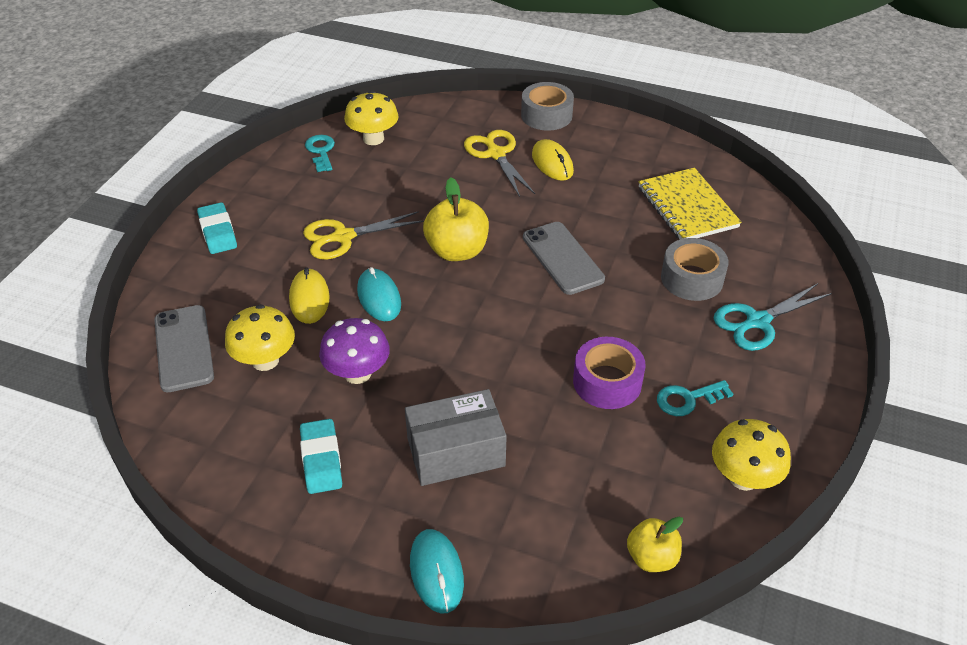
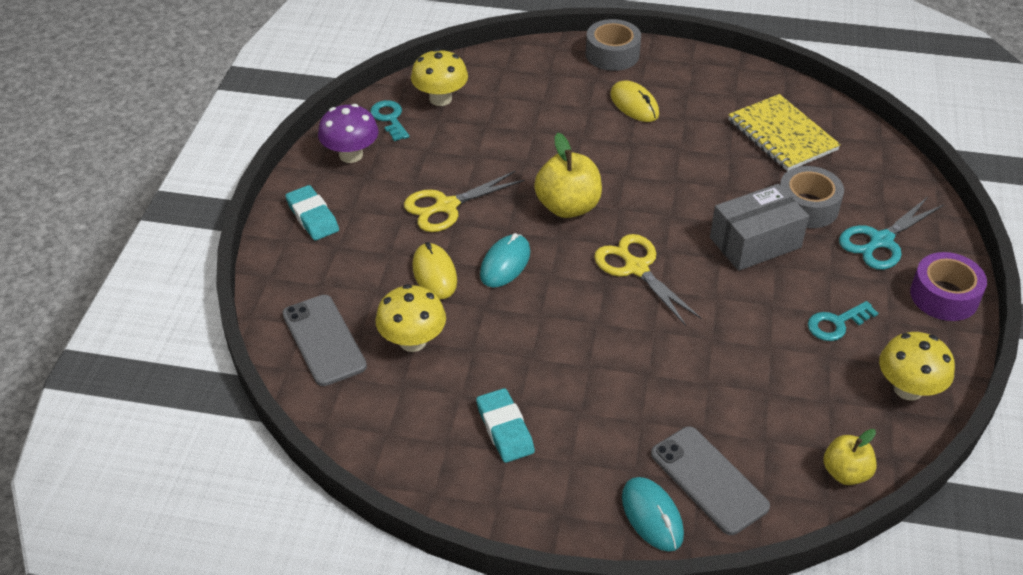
camera: 10 degrees left, 0 degrees up
(357, 373) = (510, 341): purple mushroom -> purple mushroom (351, 155)
(379, 297) = (505, 263): turquoise mouse -> turquoise mouse turned 60 degrees clockwise
(456, 452) = (633, 403): grey box -> grey box (755, 242)
(496, 154) = (574, 101): yellow scissors -> yellow scissors (636, 268)
(563, 258) = (675, 201): grey phone -> grey phone (709, 480)
(607, 382) = (756, 317): purple tape -> purple tape (944, 296)

